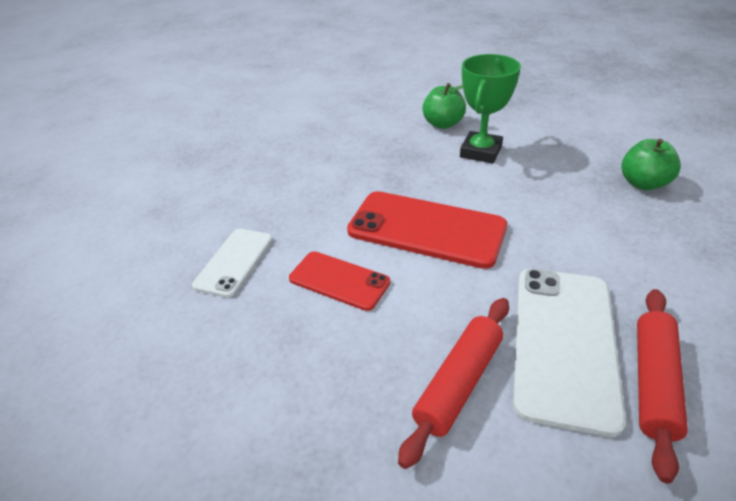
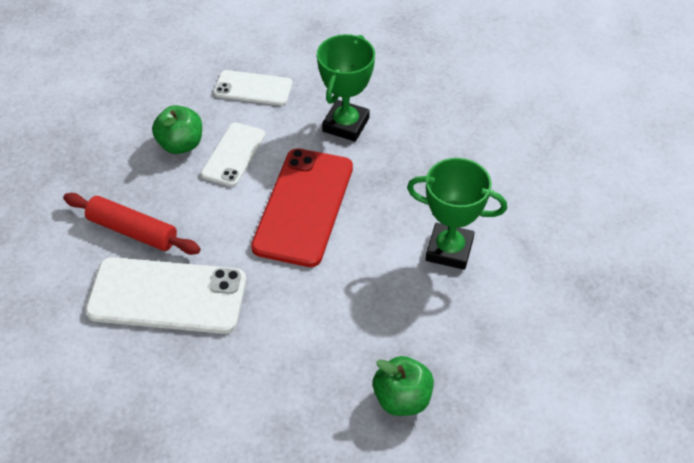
camera: 80 degrees right, 10 degrees up
(318, 197) = (345, 124): none -> green trophy
(339, 280) = (233, 154): red phone -> white phone
(443, 124) = (510, 214): green apple -> green apple (180, 144)
(653, 382) = (128, 347): red rolling pin -> none

